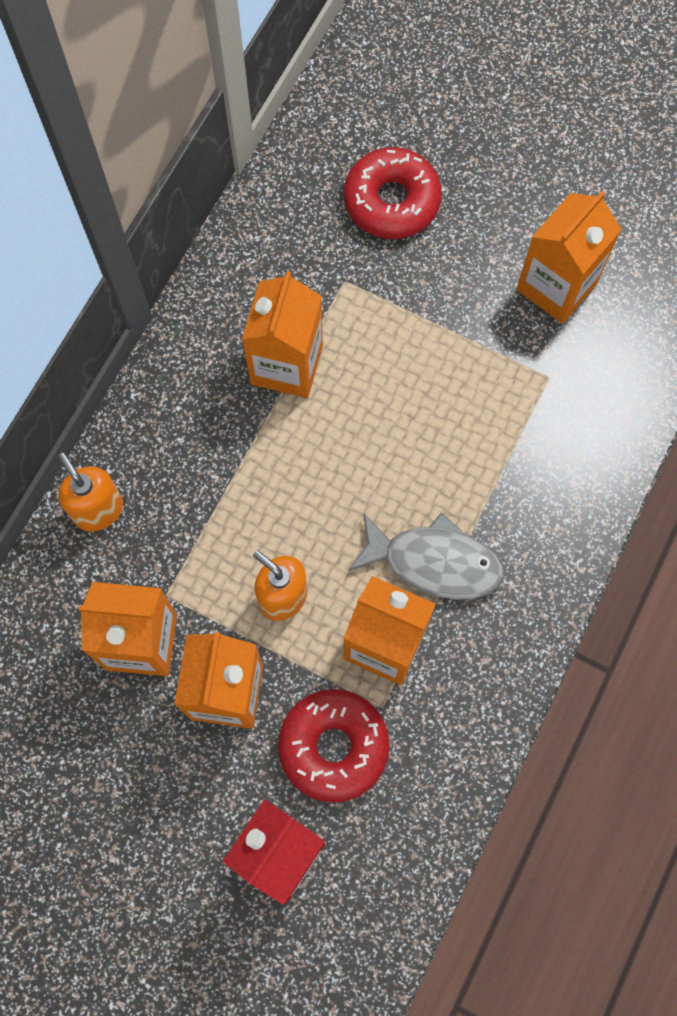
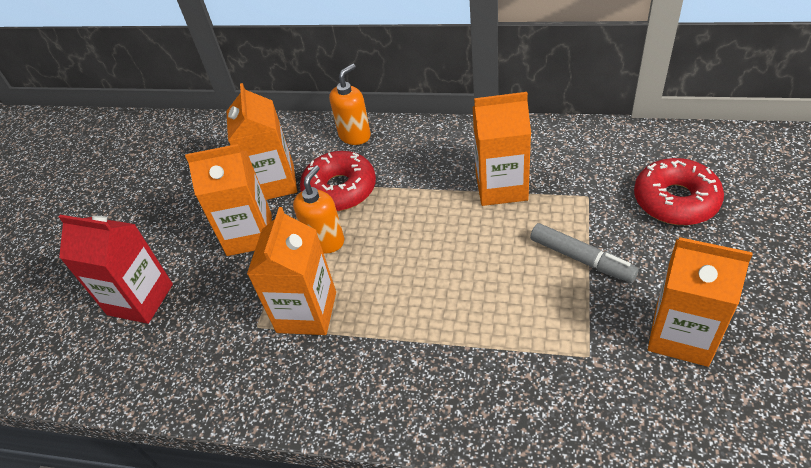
camera: 80 degrees right, 25 degrees down
(333, 747) = (220, 306): red donut -> red donut (340, 189)
(430, 329) = (581, 259): none -> grey marker
(434, 562) = (383, 323): grey fish -> none

